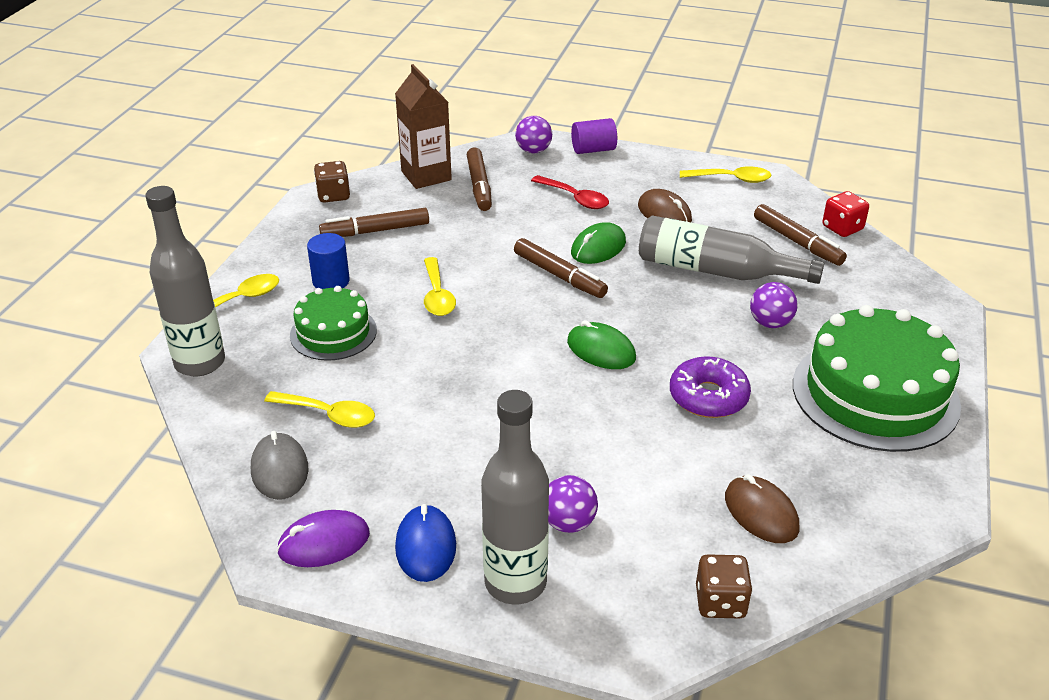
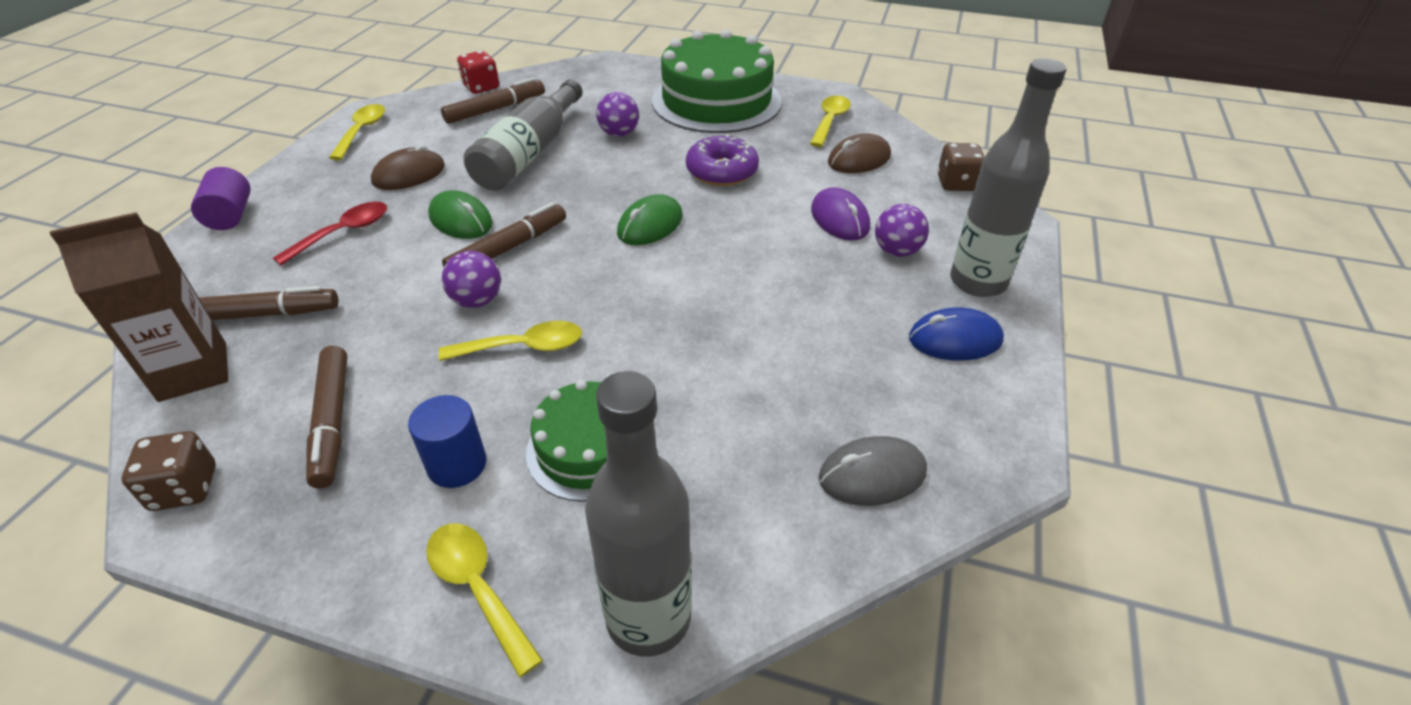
camera: 90 degrees left, 5 degrees up
(324, 542) = (976, 419): purple mouse -> purple mouse (839, 219)
(329, 415) = (764, 436): yellow spoon -> yellow spoon (829, 121)
(533, 151) = (195, 264): purple ball -> purple ball (477, 301)

